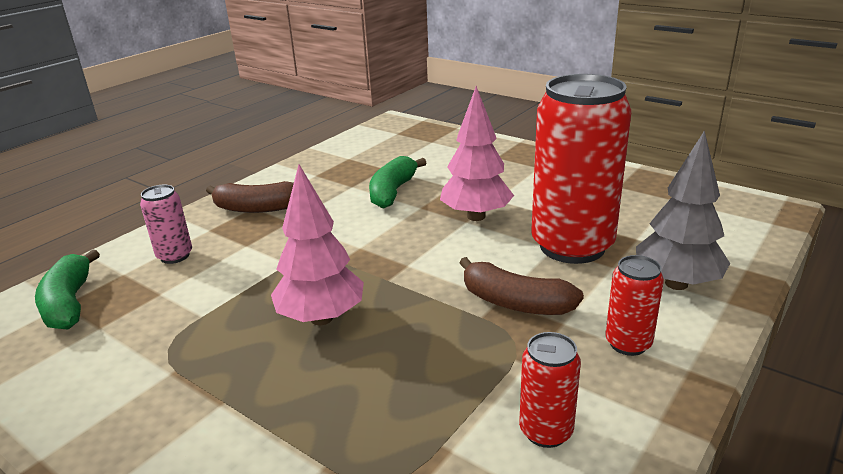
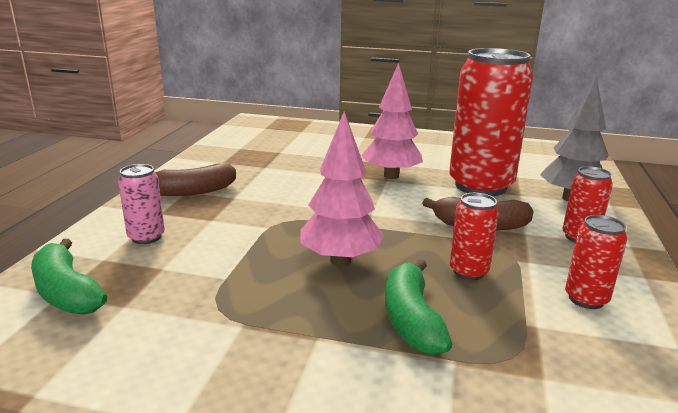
camera: 25 degrees left, 5 degrees down
(393, 192) = (305, 167): green banana -> green banana (411, 319)
(442, 362) = (468, 272): none -> red can

